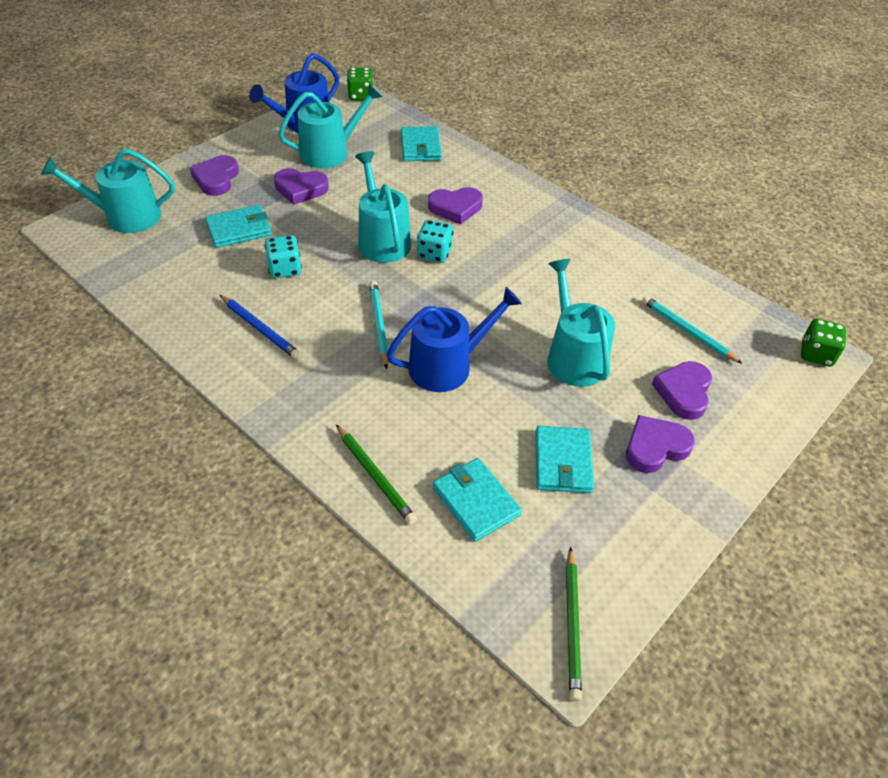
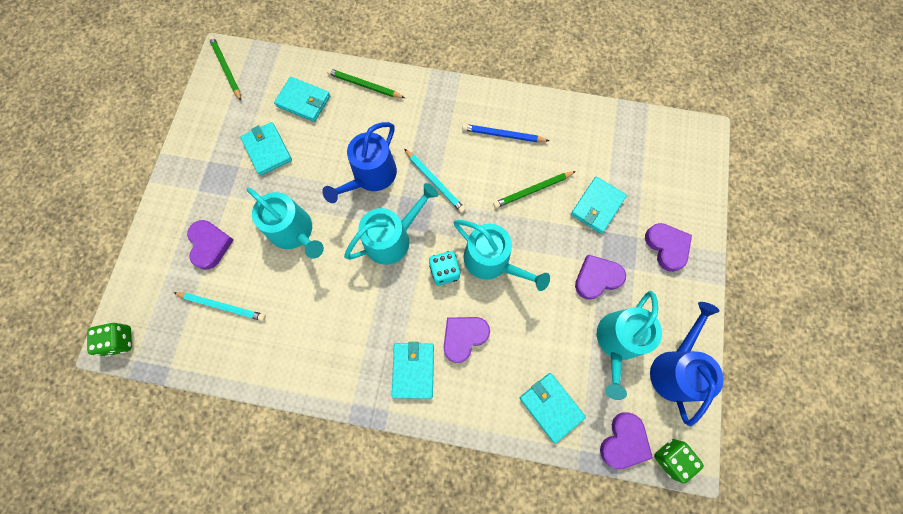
camera: 150 degrees right, 25 degrees up
(126, 216) = (681, 168): turquoise watering can -> turquoise watering can (392, 238)
(285, 269) = (532, 190): turquoise dice -> green pencil
(517, 209) = (413, 370): none -> turquoise wallet
(655, 447) = (216, 191): purple heart -> purple heart (624, 441)

